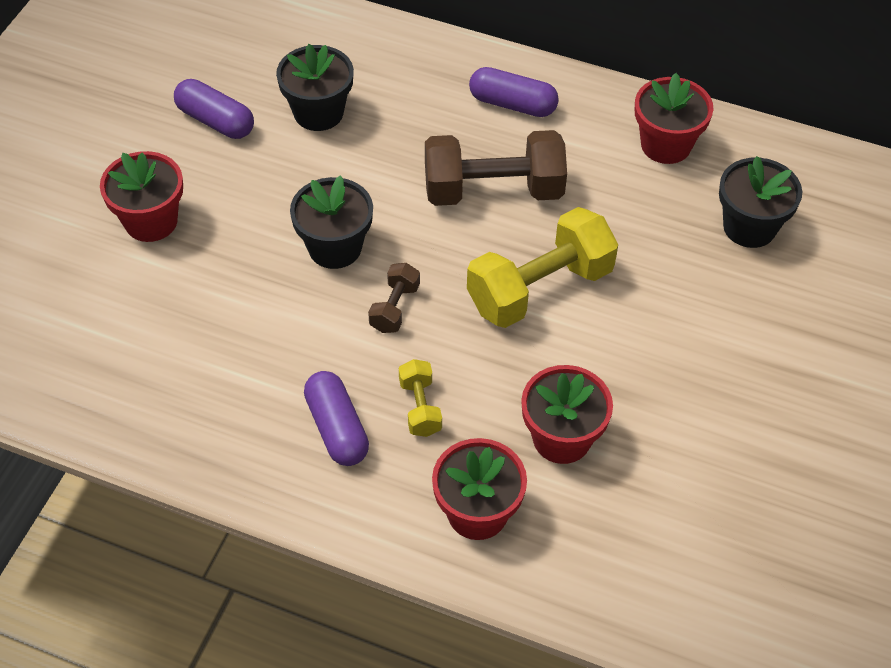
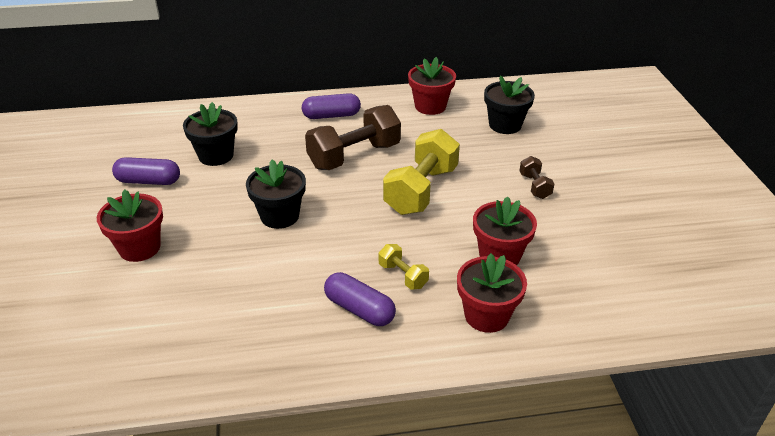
camera: 30 degrees left, 15 degrees down
(394, 308) = (343, 232): brown dumbbell -> brown dumbbell (534, 186)

